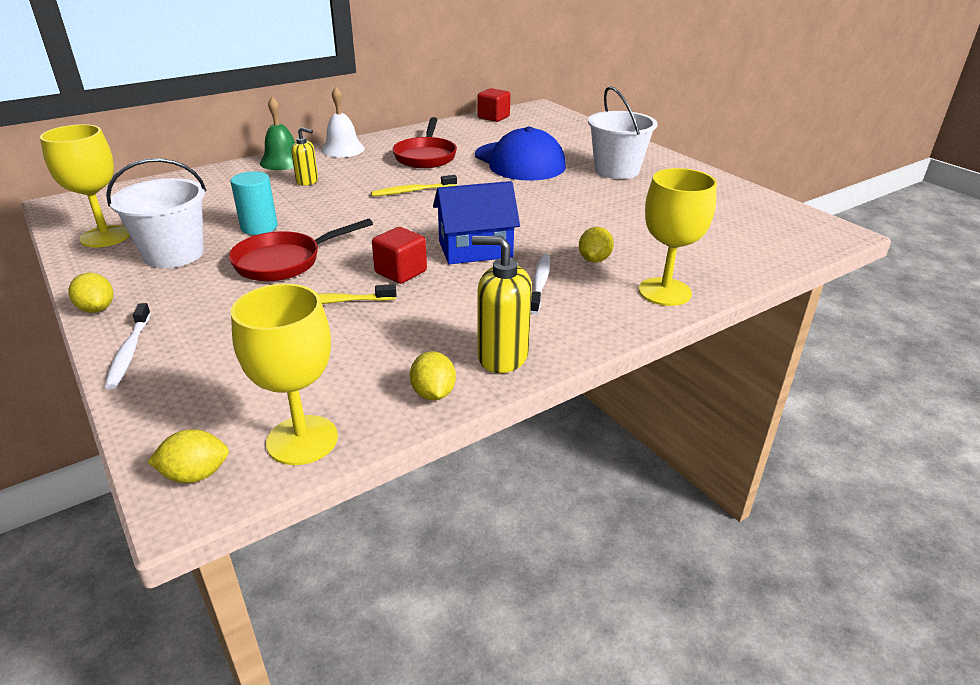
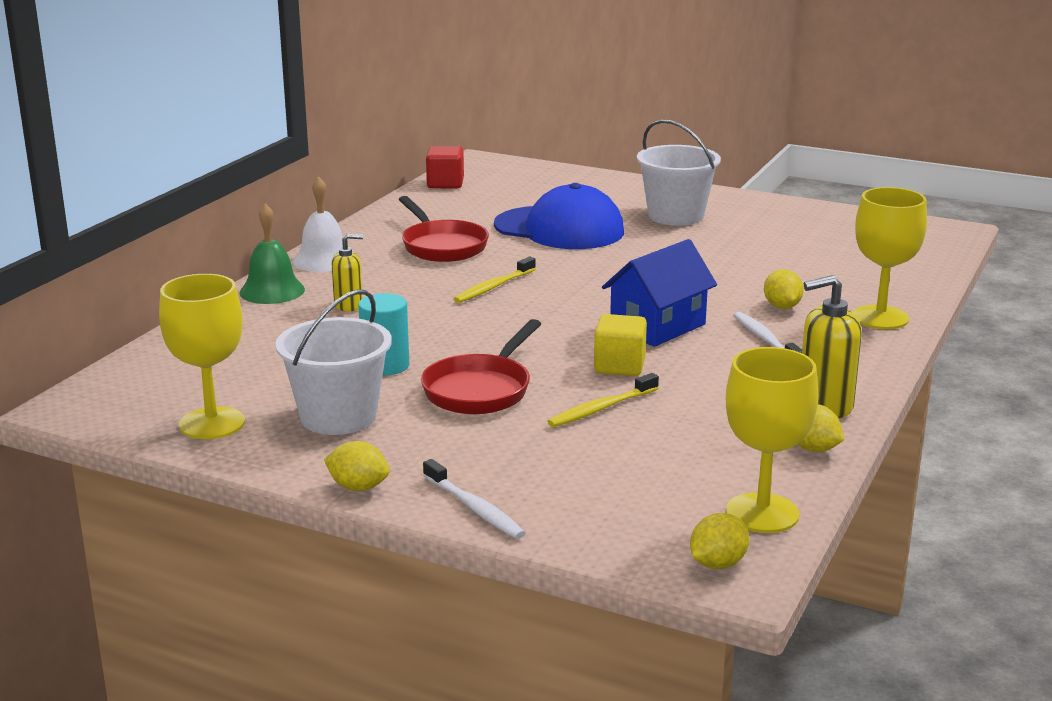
camera: 30 degrees left, 10 degrees down
(401, 272) = (619, 366): red cube -> yellow cube

